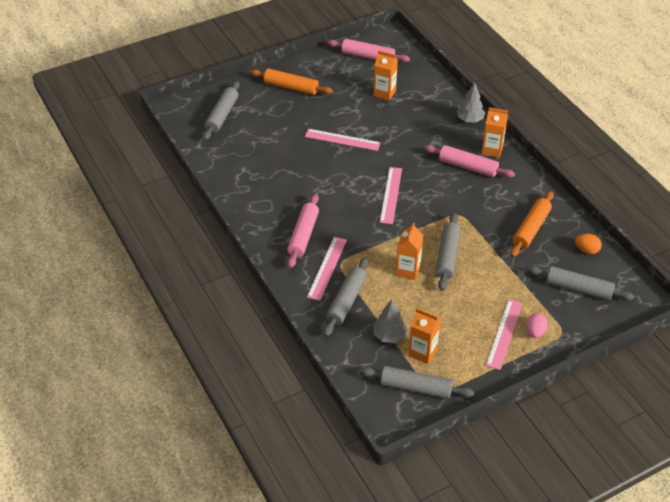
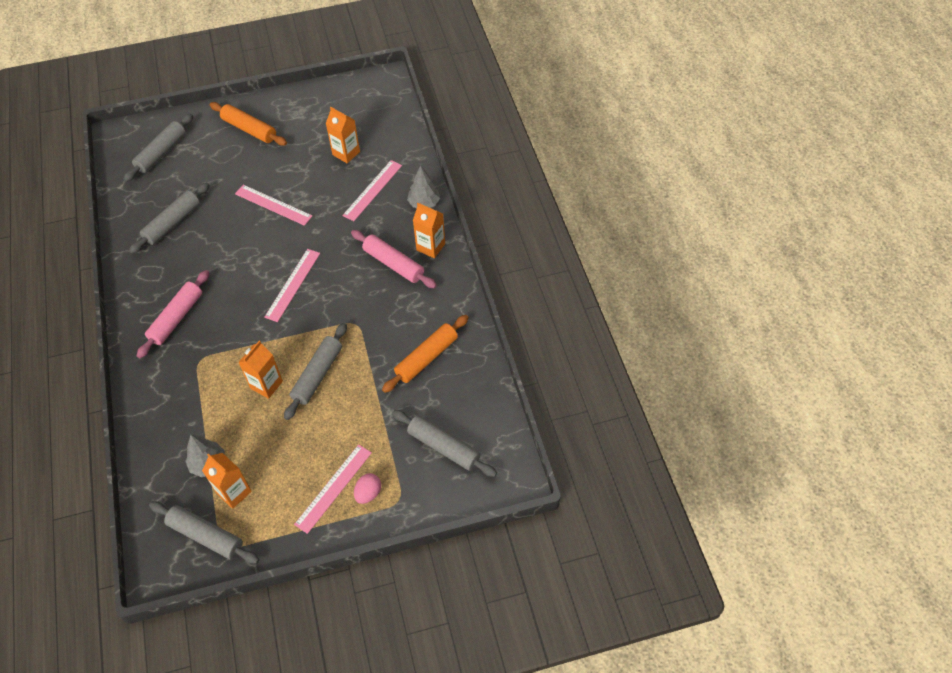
camera: 15 degrees right, 10 degrees up
(327, 268) = (182, 364): pink ruler -> pink ruler (372, 190)
(346, 301) = (183, 410): grey rolling pin -> grey rolling pin (172, 223)
(368, 56) = (350, 103): pink rolling pin -> none
(586, 250) = (476, 398): orange egg -> none

